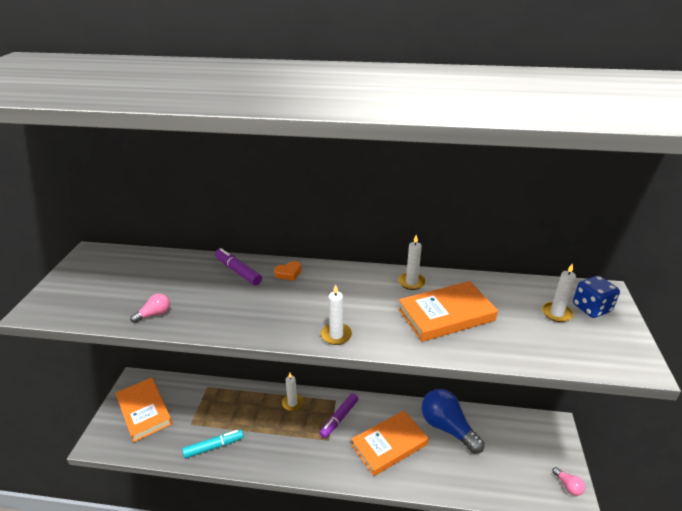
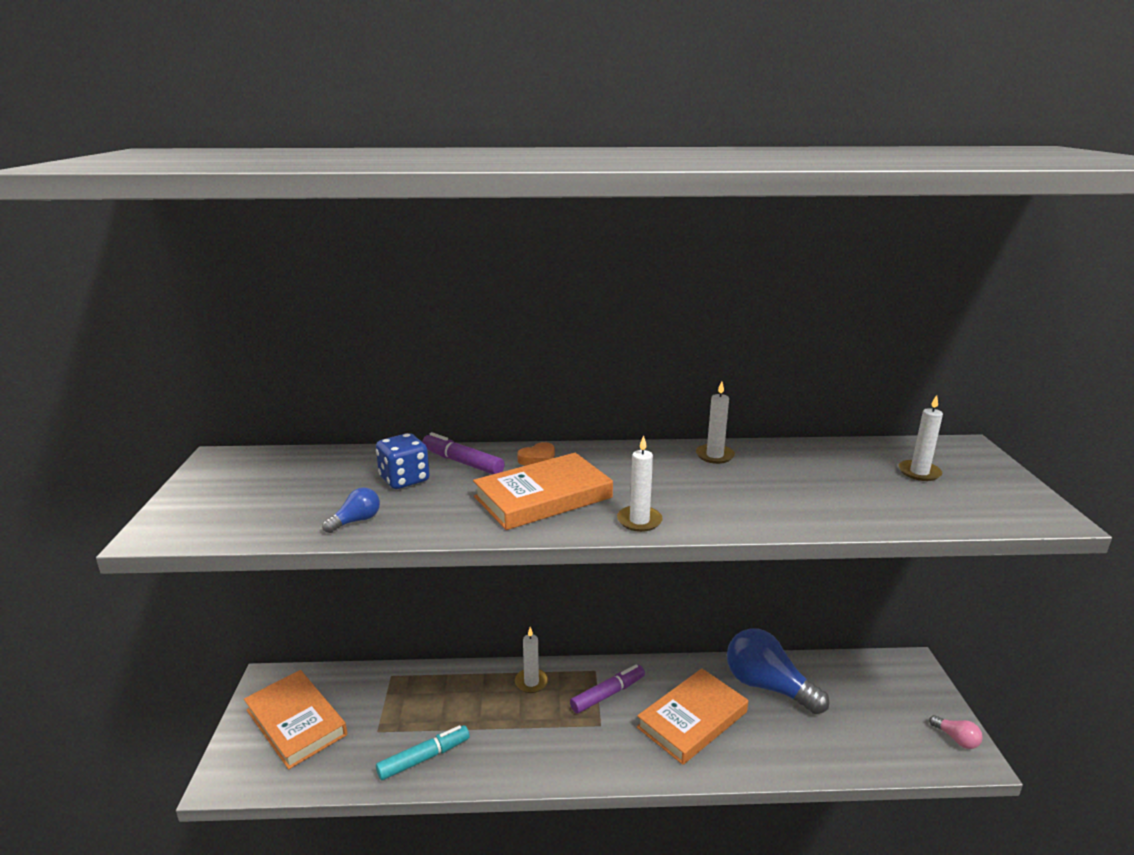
camera: 10 degrees left, 10 degrees down
(154, 314) = (356, 521): pink light bulb -> blue light bulb
(339, 418) = (608, 694): purple marker -> purple marker turned 150 degrees counterclockwise
(446, 315) = (779, 486): orange book -> orange book (543, 497)
(591, 308) = (959, 464): blue dice -> blue dice (404, 479)

